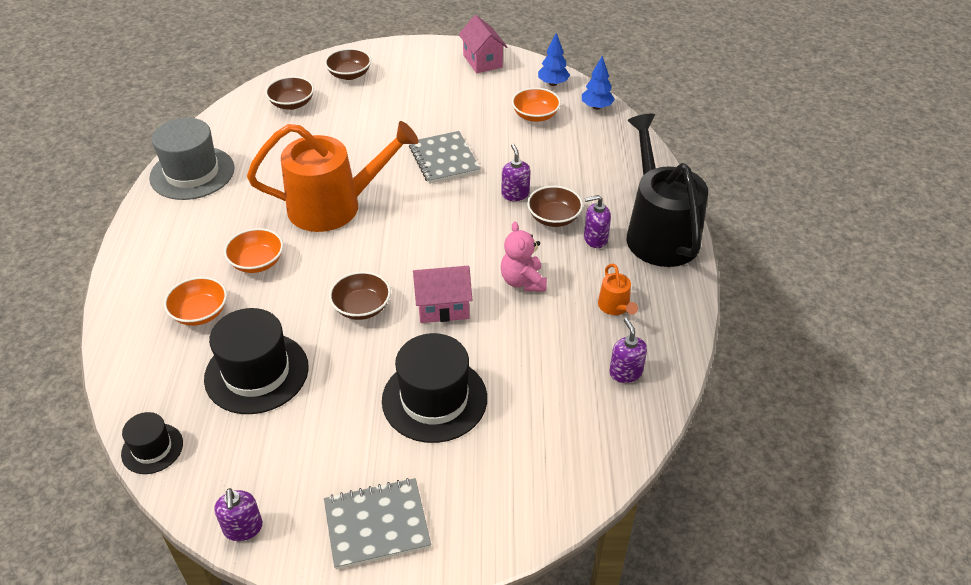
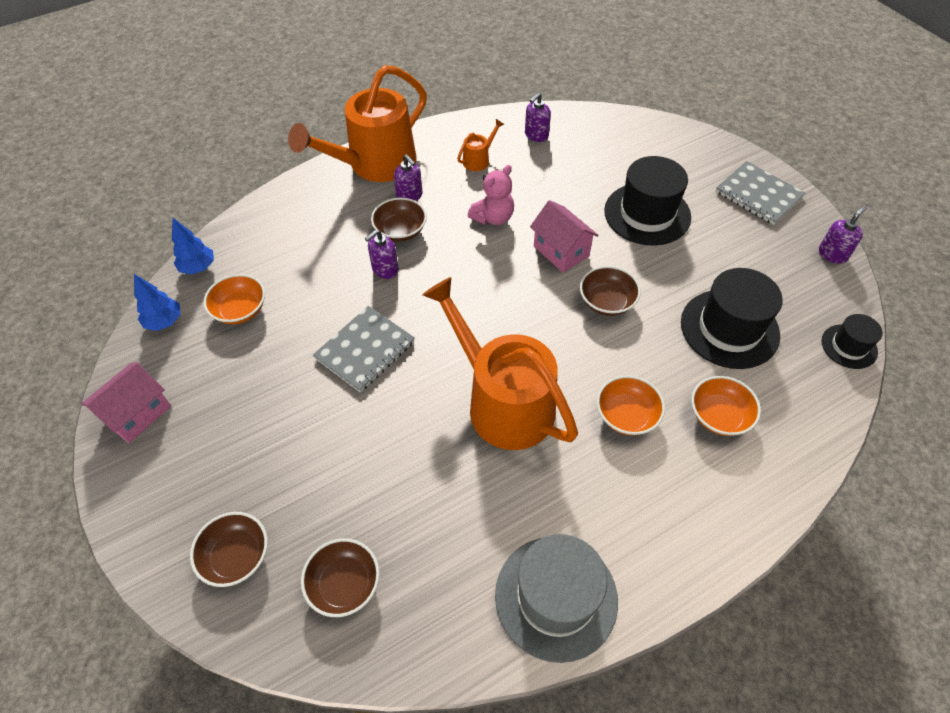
camera: 120 degrees left, 10 degrees up
(659, 233) = (375, 164): black watering can -> orange watering can

